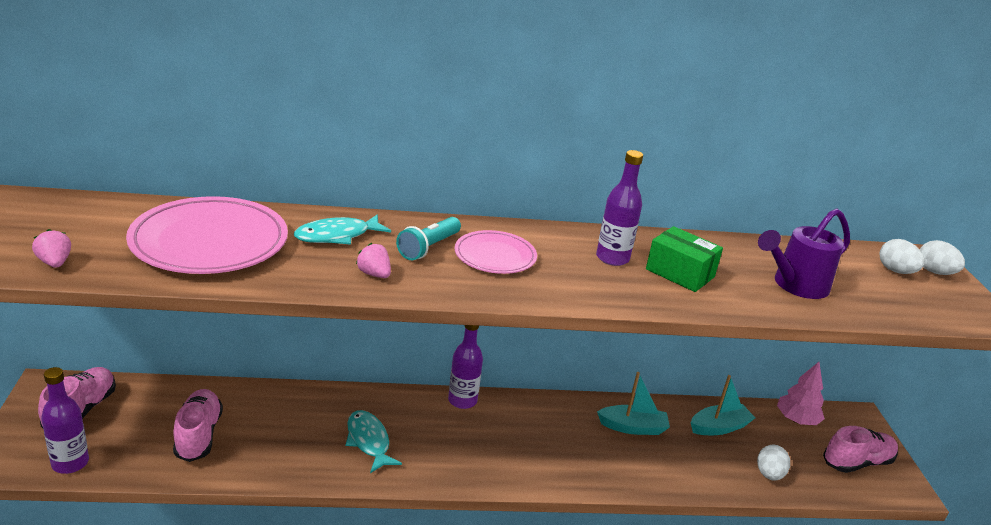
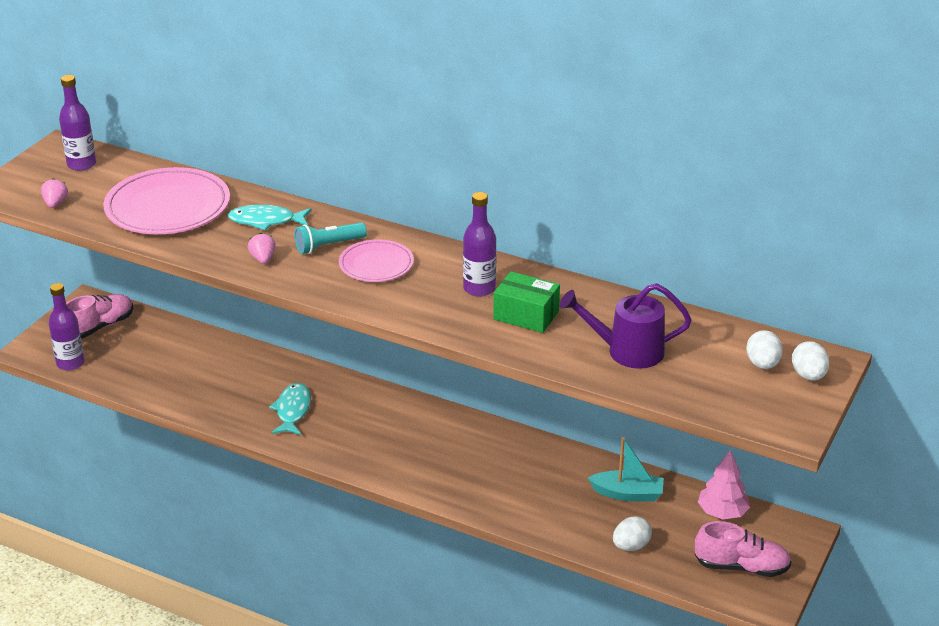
camera: 35 degrees right, 5 degrees up
(198, 435) = (168, 368): pink shoe -> none
(462, 400) = (400, 401): purple bottle -> purple bottle (81, 164)
(633, 427) = (538, 468): turquoise boat -> none
(680, 273) = (526, 315): green box -> green box turned 45 degrees counterclockwise

